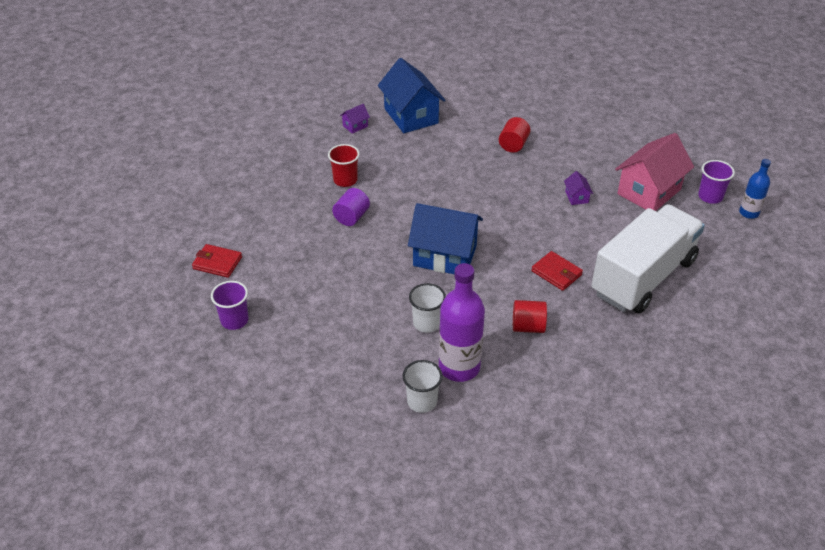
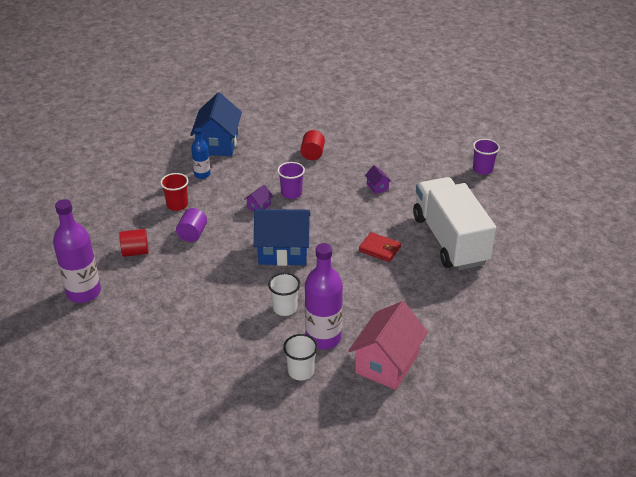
camera: 15 degrees left, 5 degrees down
(217, 263) = (84, 292): red wallet -> purple bottle
(234, 320) = (115, 337): purple cup -> purple cup (291, 193)
(355, 126) = (172, 159): purple house -> purple house (259, 206)
(411, 116) = (218, 144): blue house -> blue house turned 45 degrees clockwise
(528, 326) = (370, 295): red cylinder -> red cylinder (135, 252)
(643, 277) = (450, 240): white truck -> white truck turned 45 degrees counterclockwise
(649, 192) = (434, 173): pink house -> pink house (387, 363)
(749, 213) = (516, 177): blue bottle -> blue bottle (202, 174)

